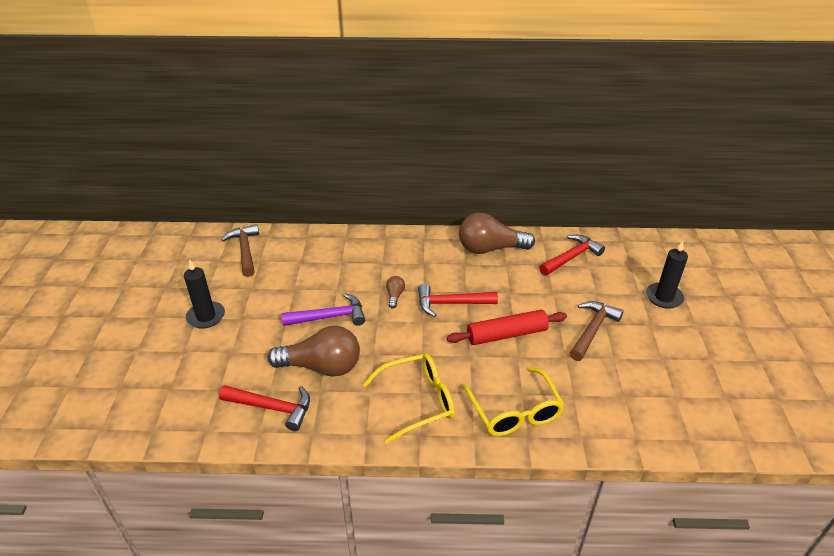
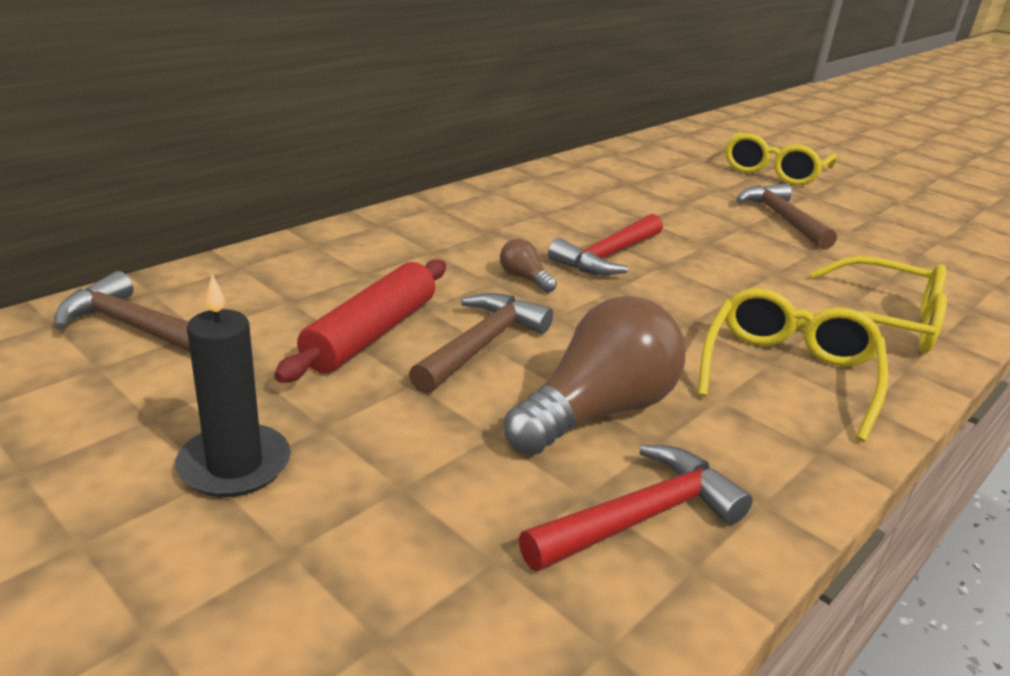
camera: 50 degrees left, 10 degrees down
(329, 317) = (481, 345): purple hammer -> brown hammer
(490, 249) = (541, 190): brown light bulb -> none
(506, 334) = (724, 258): red rolling pin -> red rolling pin (371, 334)
(571, 257) = (637, 169): red hammer -> none
(664, 297) = (774, 171): black candle -> yellow glasses

